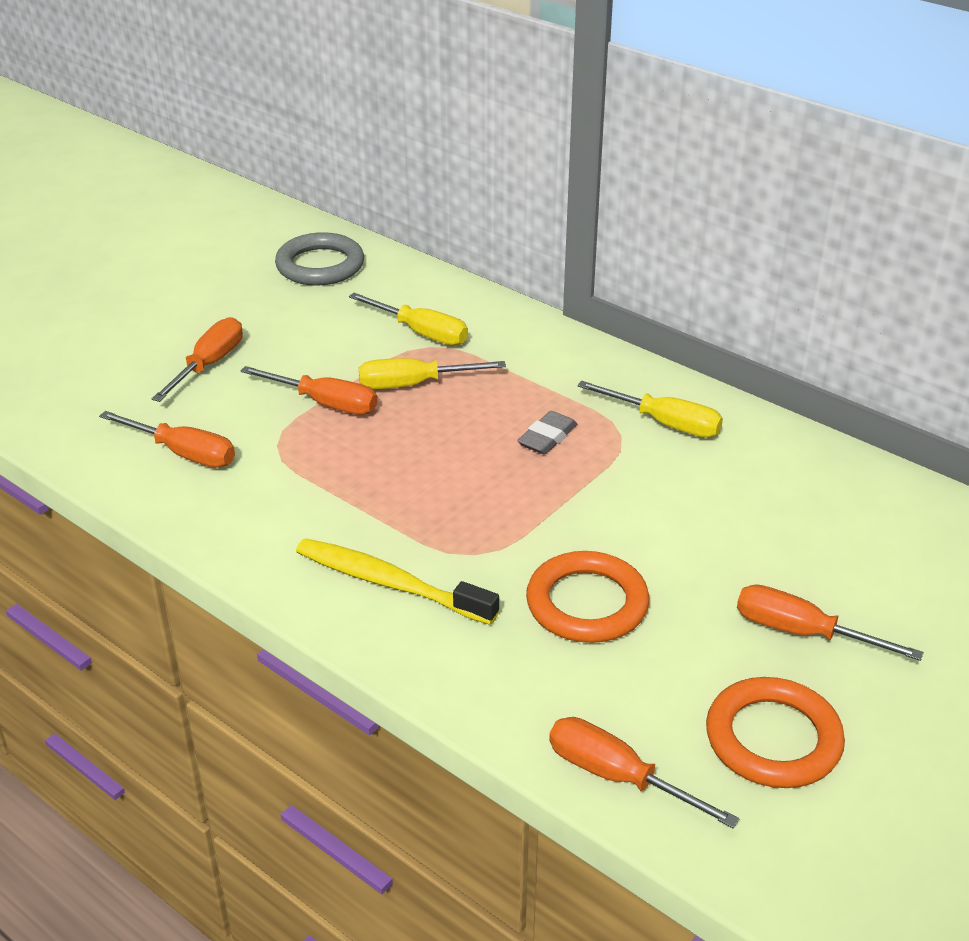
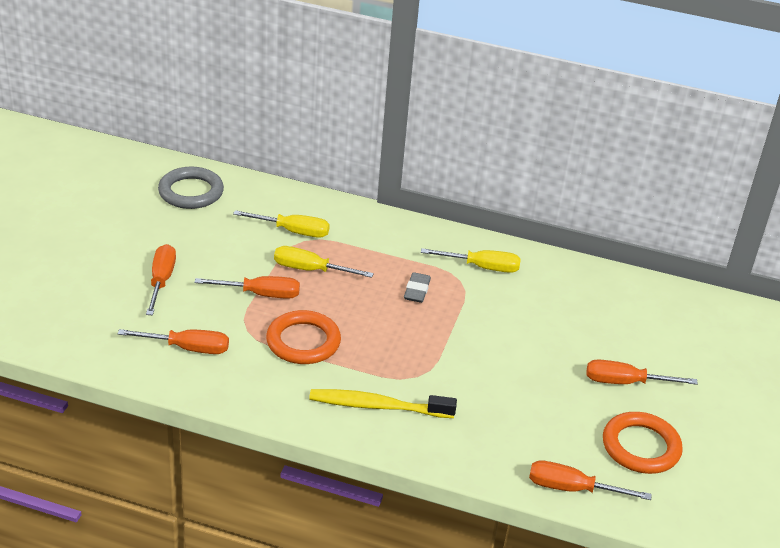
camera: 25 degrees left, 0 degrees up
(413, 384) = (310, 270): yellow screwdriver -> yellow screwdriver turned 45 degrees clockwise
(587, 603) = (500, 392): orange ring -> orange ring (303, 342)

